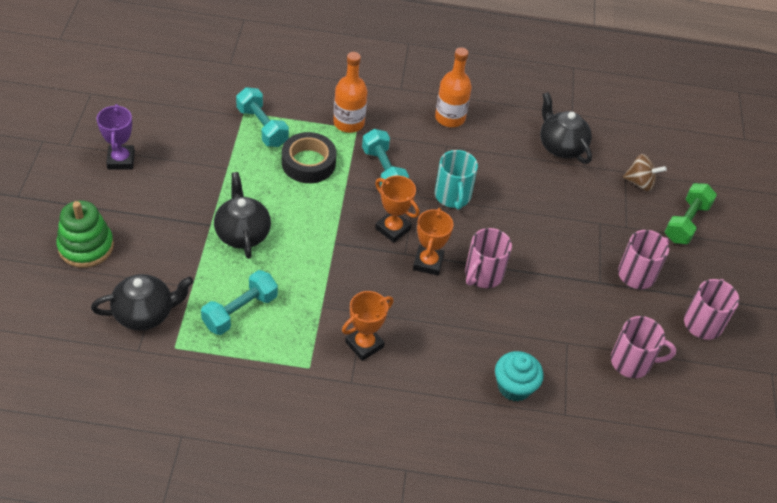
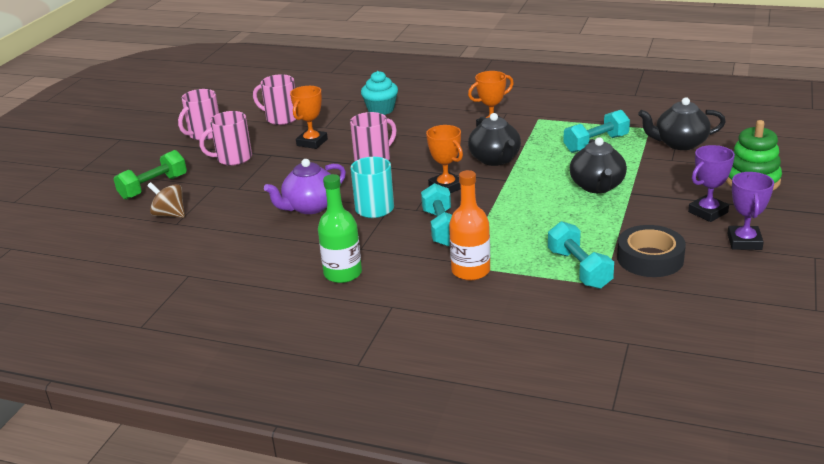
camera: 160 degrees left, 20 degrees down
(142, 197) = (708, 212): none -> purple trophy
(308, 163) = (525, 236): black tape -> black tape (650, 258)
(428, 262) = (420, 167): orange trophy -> orange trophy (312, 142)
(450, 118) = (343, 273): orange bottle -> green bottle
(514, 196) = (310, 207): none -> purple teapot
(561, 146) = (228, 245): black teapot -> black teapot (495, 159)

